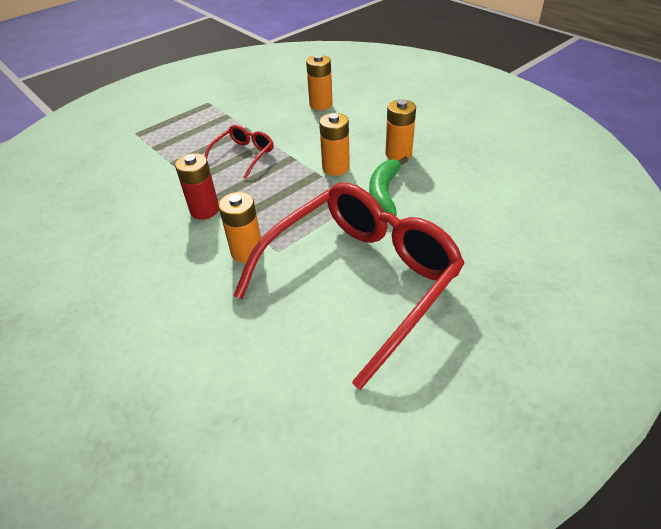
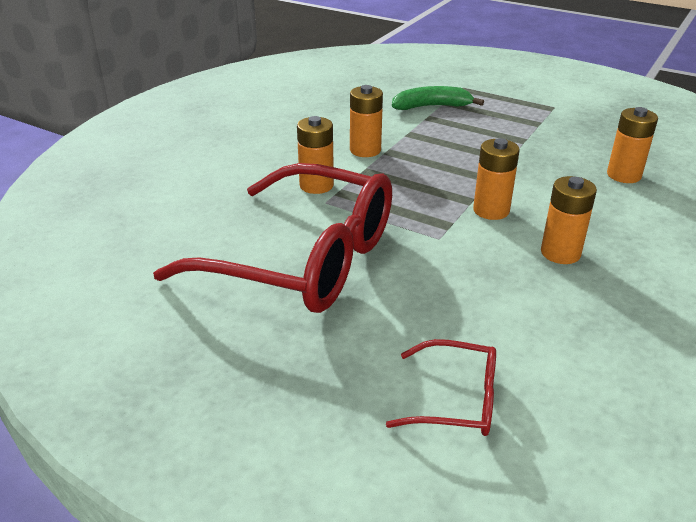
camera: 70 degrees right, 10 degrees down
(204, 210) = (365, 150): red battery -> orange battery
(243, 155) = (470, 149): red glasses -> red glasses (457, 400)
(384, 193) = (464, 253): green banana -> green banana (432, 106)

